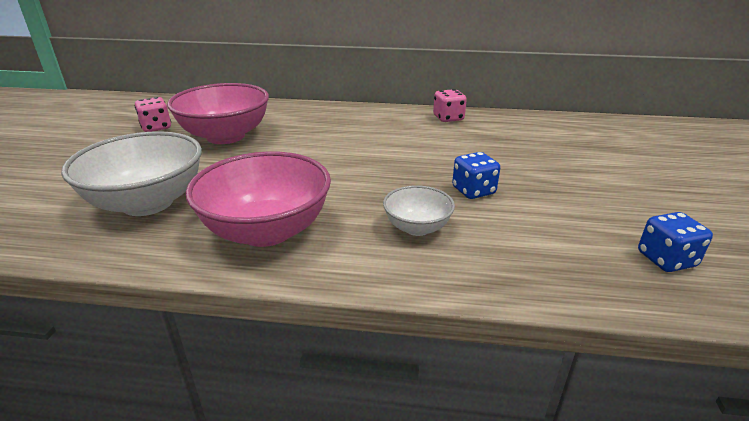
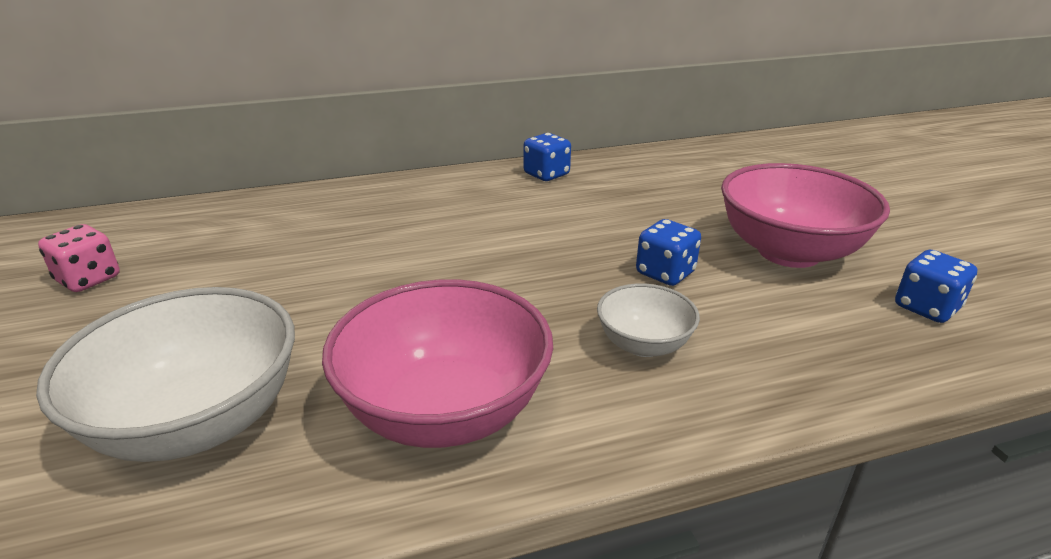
camera: 25 degrees left, 0 degrees up
(225, 136) = (236, 269): pink bowl -> pink bowl (789, 252)
(448, 118) = (546, 174): pink dice -> blue dice

